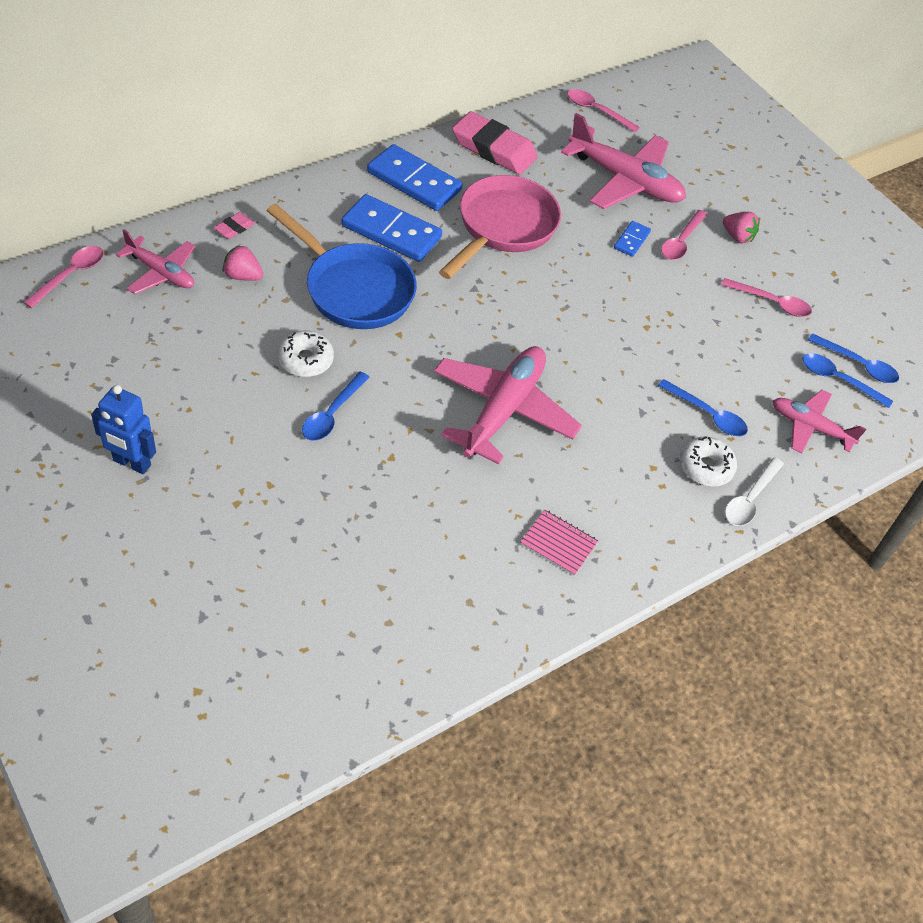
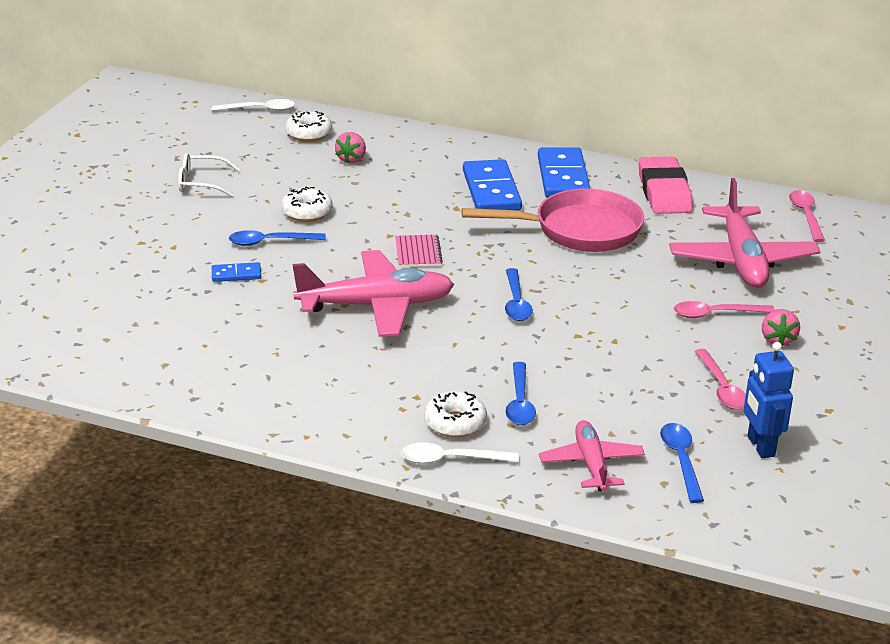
camera: 60 degrees right, 20 degrees down
(70, 275) = (259, 110): pink spoon -> white spoon
(131, 463) = (128, 195): blue robot -> blue robot (760, 446)
(161, 273) = (309, 134): pink plane -> white donut
(169, 398) = (200, 183): none -> white glasses
(234, 228) = (393, 138): pink eraser -> none
(242, 276) = (351, 159): pink strawberry -> pink strawberry turned 150 degrees counterclockwise
(353, 289) = (406, 201): blue pan -> none
(558, 543) = (271, 381): pink notebook -> pink notebook (418, 253)
(631, 240) = (671, 290): blue domino -> blue domino (236, 274)
(858, 364) = (722, 465): blue spoon -> blue spoon (516, 302)

